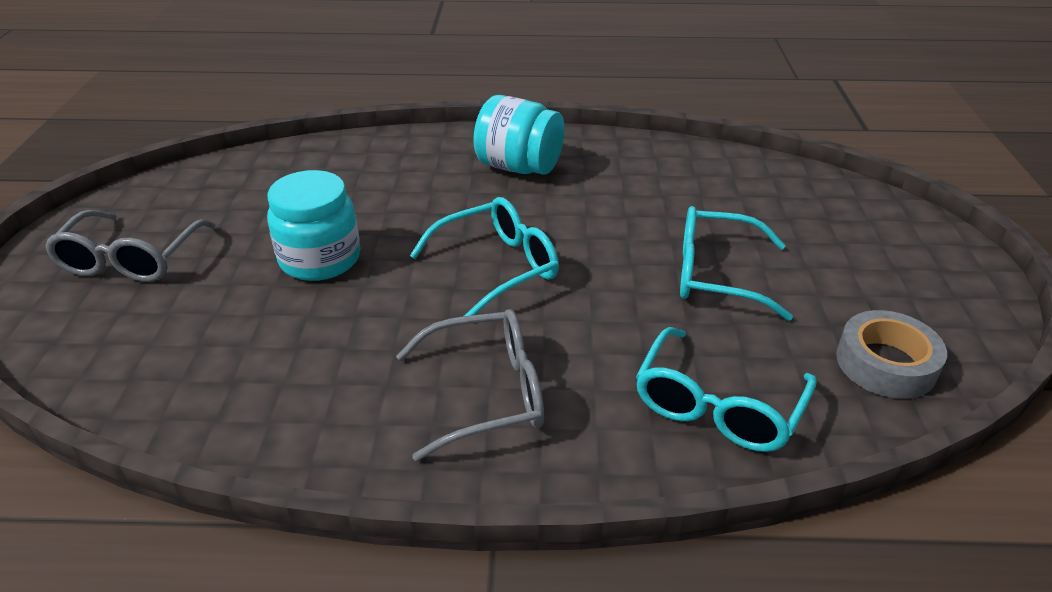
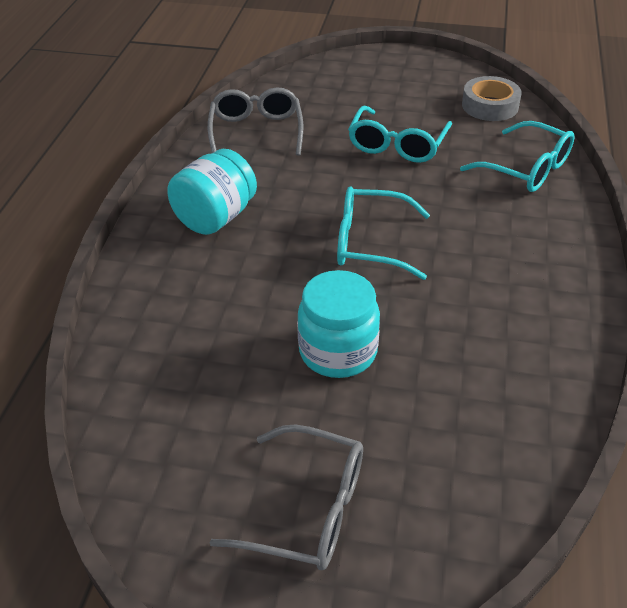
camera: 80 degrees left, 5 degrees up
(488, 393) = (517, 260): grey glasses -> grey glasses (256, 131)
(498, 267) = (370, 243): turquoise glasses -> turquoise glasses turned 60 degrees counterclockwise

